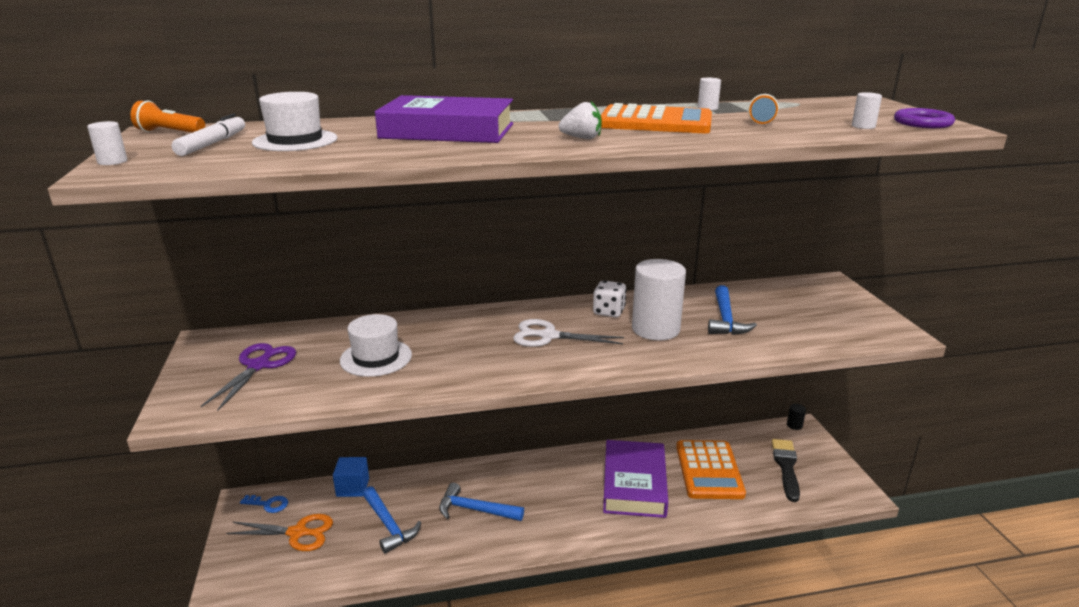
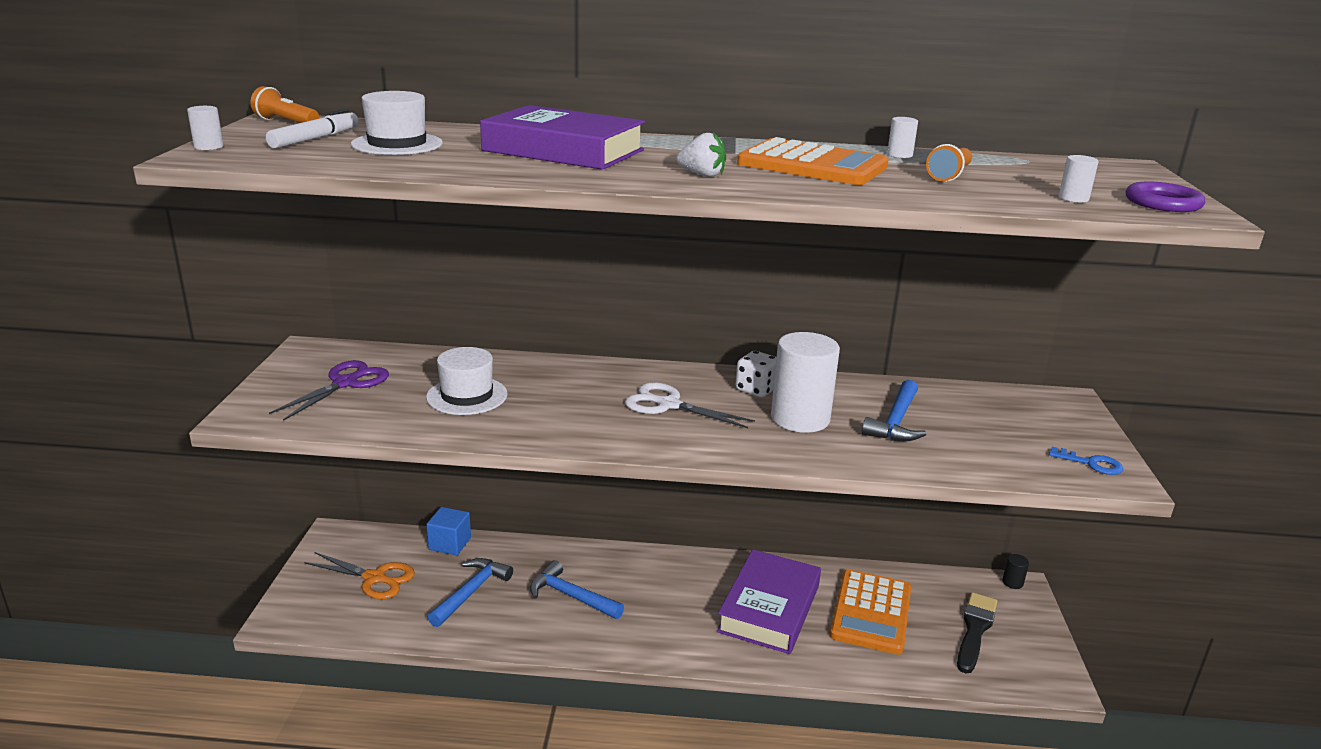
camera: 15 degrees right, 0 degrees up
(268, 504) = (357, 542): blue key -> blue key (1092, 464)
(389, 525) = (471, 592): blue hammer -> blue hammer turned 135 degrees counterclockwise

